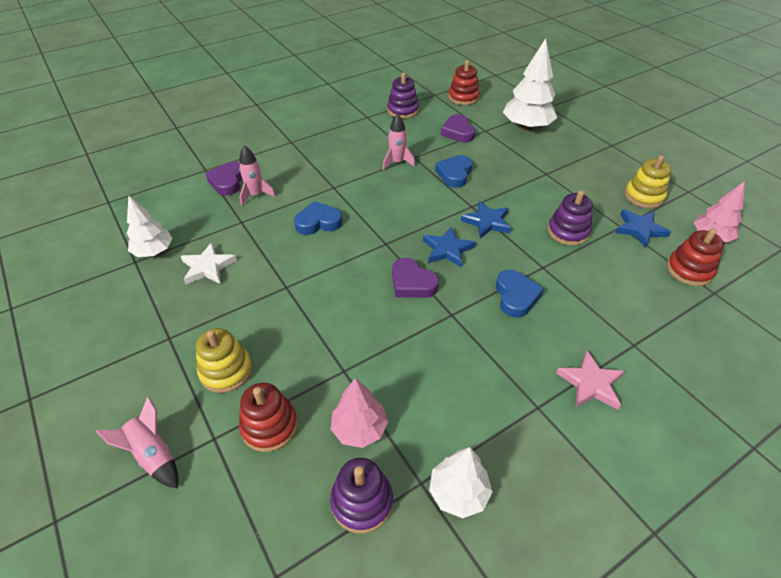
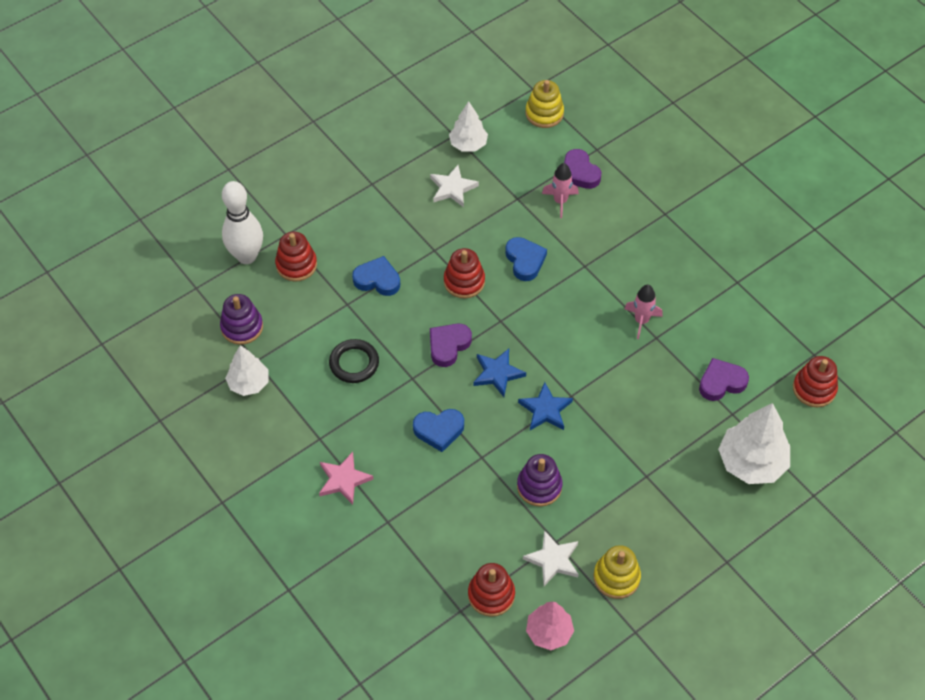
camera: 85 degrees right, 10 degrees up
(153, 455) = (272, 204): pink rocket -> none
(226, 371) = (342, 228): yellow stacking toy -> yellow stacking toy (544, 113)
(227, 181) = (579, 173): purple heart -> purple heart turned 120 degrees counterclockwise
(236, 493) = (247, 256): none -> white bowling pin
(333, 266) = (464, 281): none -> red stacking toy
(359, 429) = (296, 320): pink tree -> none
(402, 110) = (761, 319): purple stacking toy -> none
(430, 367) = (354, 363): none -> black ring
(454, 174) = (628, 379): blue heart -> blue heart (377, 280)
(640, 229) = (553, 560): blue star -> white star

